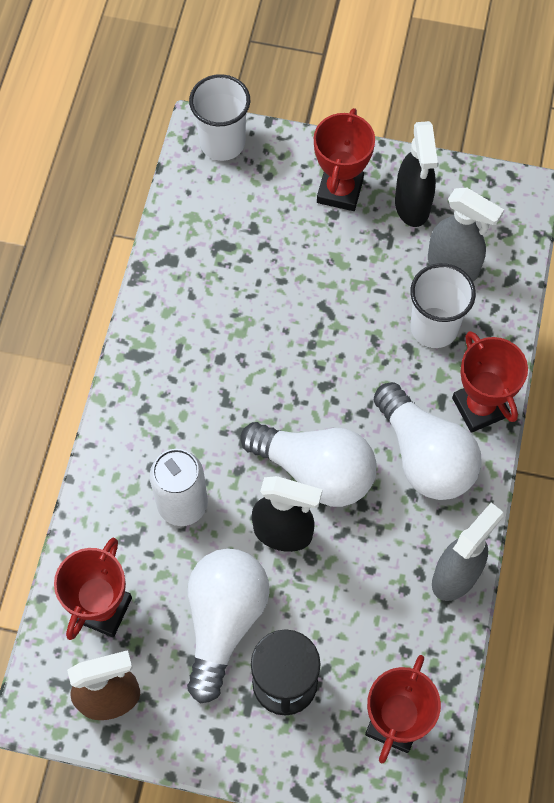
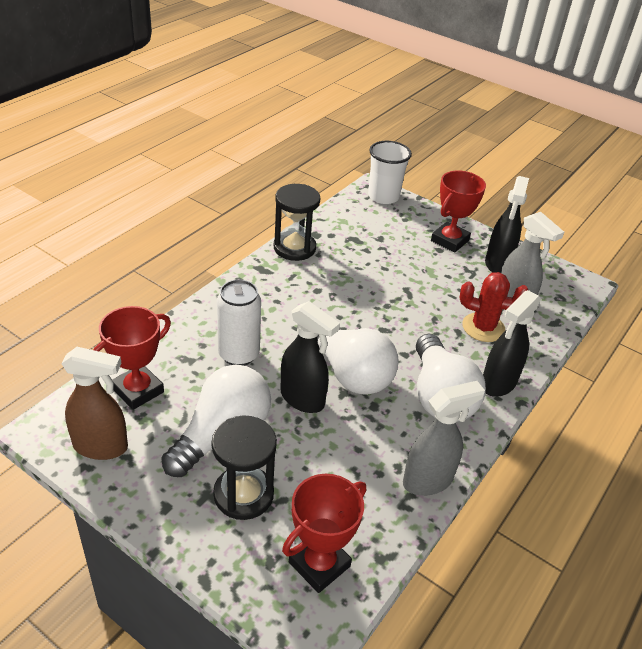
camera: 20 degrees right, 25 degrees down
(157, 298) = (294, 248): none -> black hourglass
(434, 327) = (483, 327): white cup -> red cactus
(479, 407) = (498, 383): red trophy -> black spray bottle

